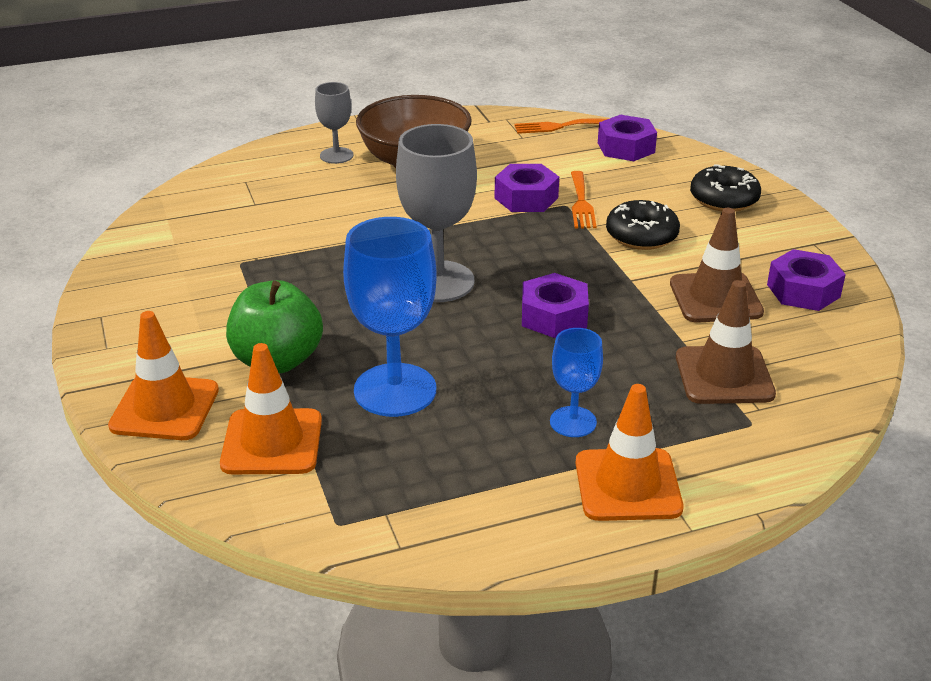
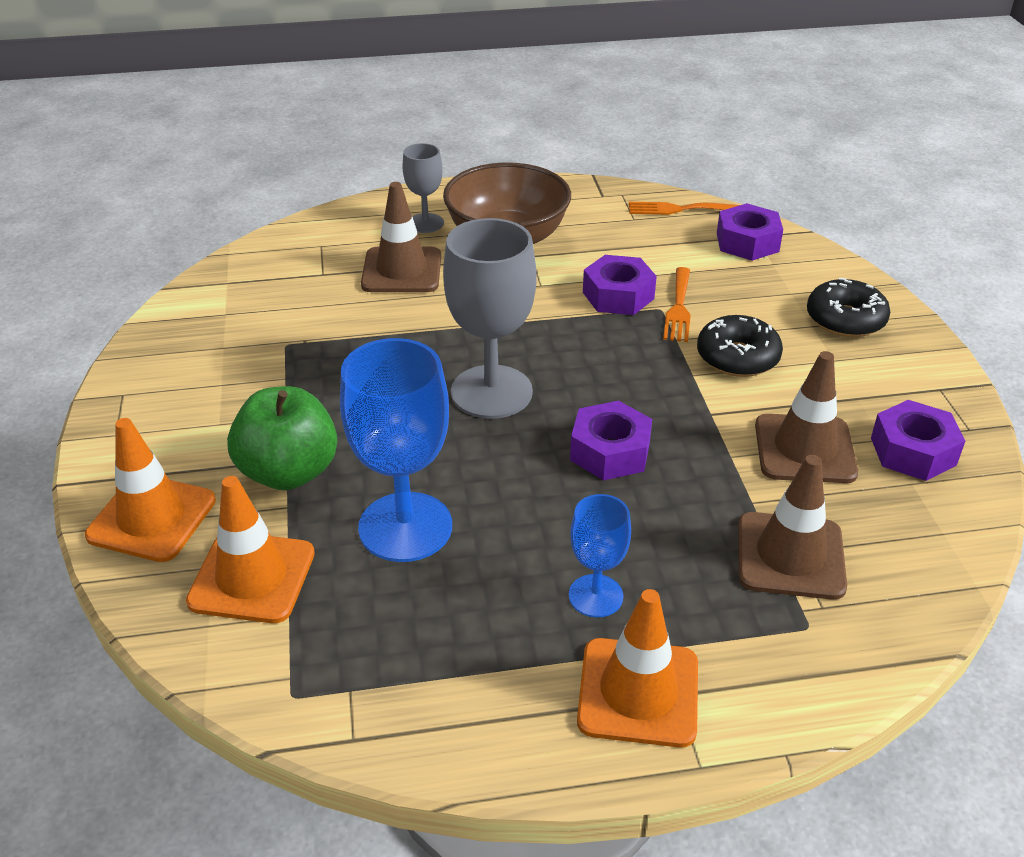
camera: 10 degrees right, 5 degrees up
(327, 195) = (402, 271): none -> brown traffic cone

